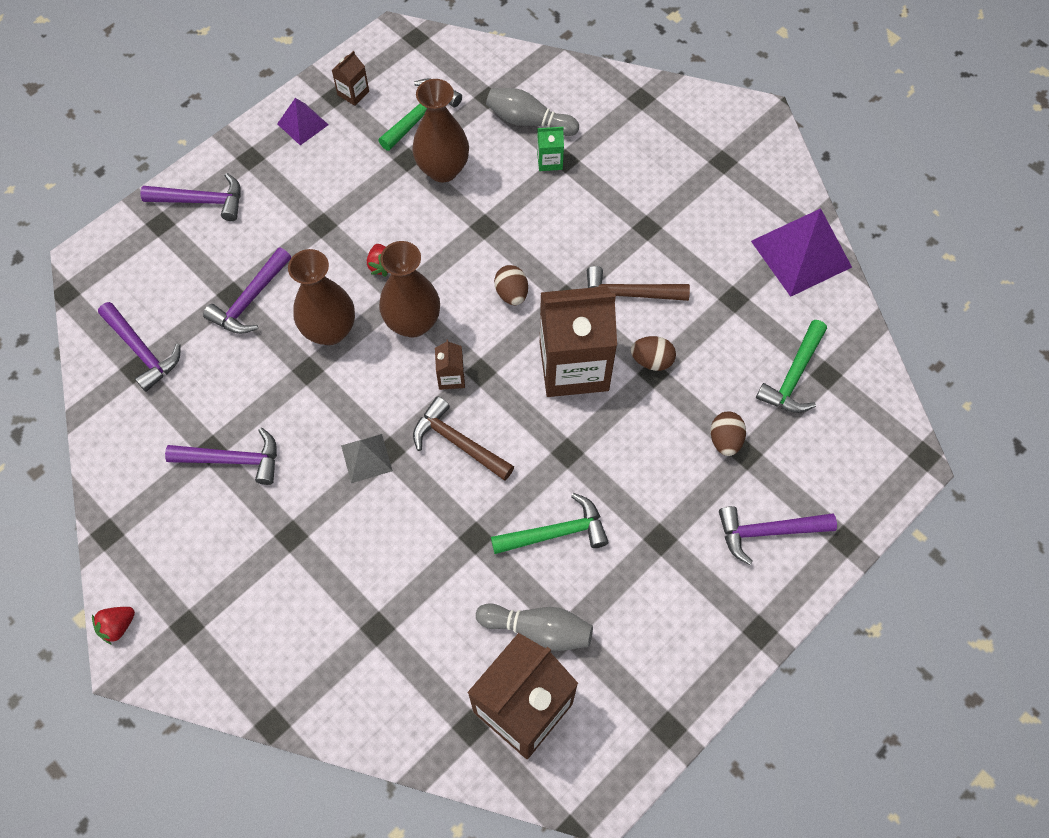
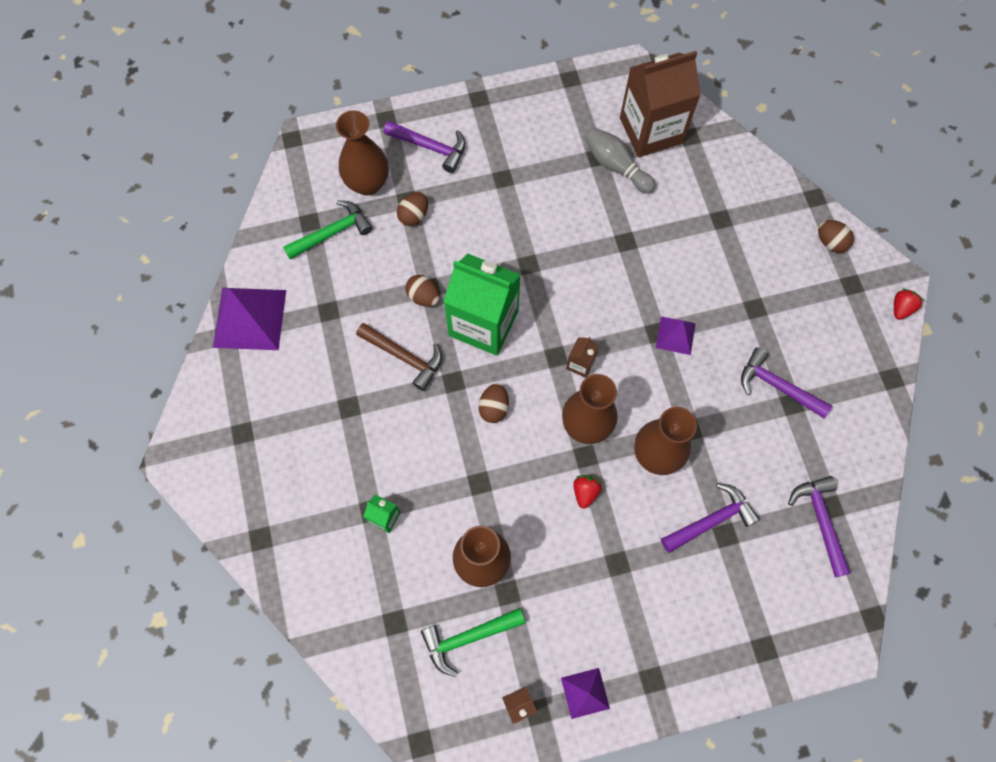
camera: 150 degrees left, 5 degrees up
(118, 626) = (901, 308): red strawberry -> red strawberry turned 45 degrees counterclockwise
(201, 201) = (717, 653): purple hammer -> none
(231, 669) = (830, 242): none -> brown egg
(366, 458) = (675, 335): grey pyramid -> purple pyramid
(458, 442) = (602, 311): brown hammer -> none
(529, 121) = (375, 571): grey bowling pin -> none
(555, 533) = (569, 216): green hammer -> none
(574, 366) = (483, 323): brown carton -> green carton
(802, 449) = (367, 183): none -> brown vase

